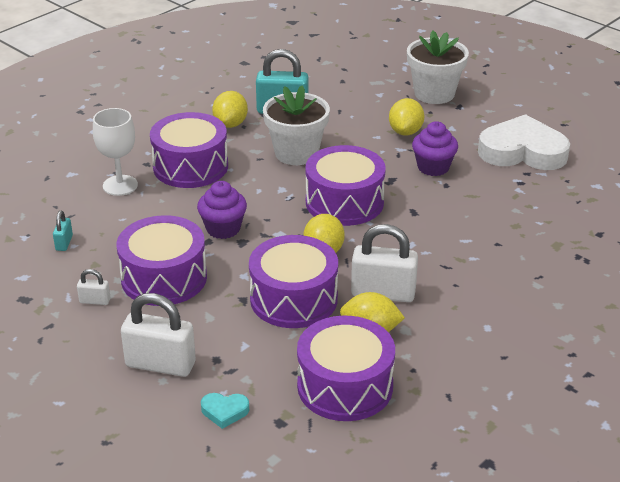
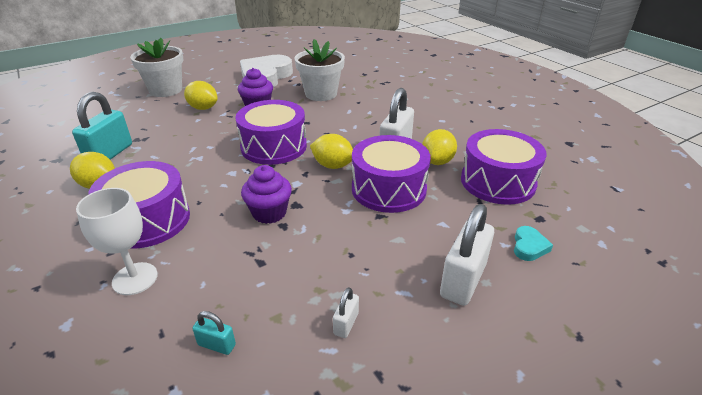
camera: 75 degrees left, 0 degrees up
(164, 278) = (328, 262): purple drum -> none
(296, 153) = (185, 157): white flower pot -> white flower pot (321, 94)

